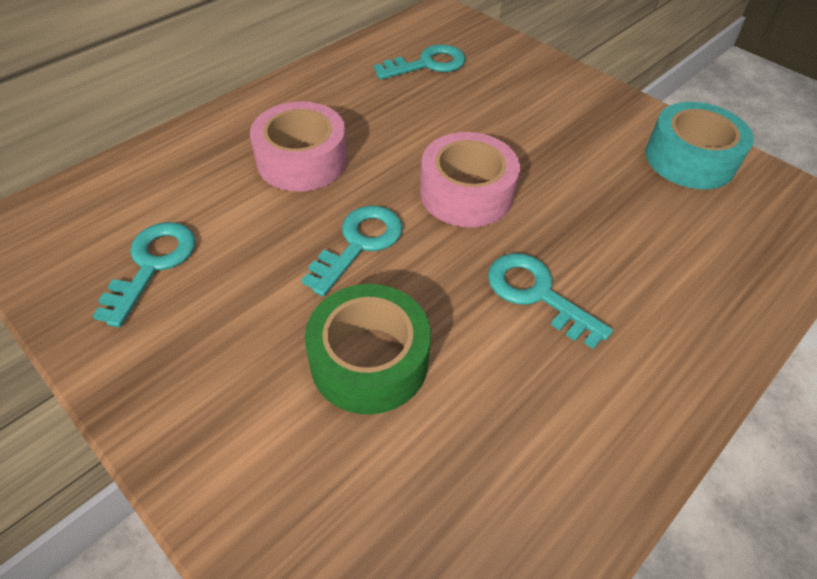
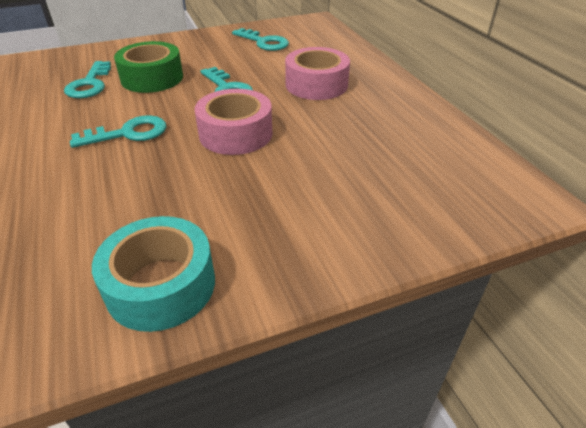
camera: 115 degrees right, 10 degrees down
(428, 64) = (422, 161): turquoise key -> turquoise key (90, 84)

